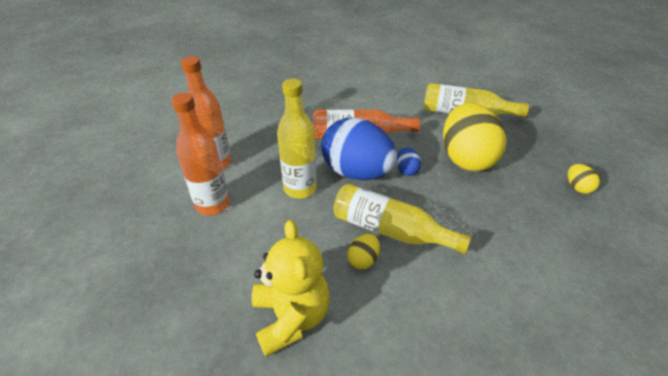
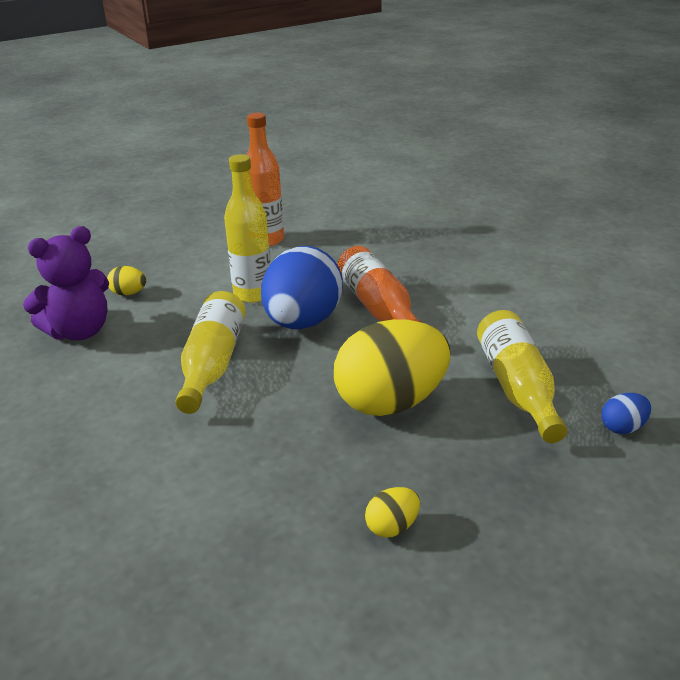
camera: 70 degrees right, 10 degrees down
(212, 204) = (205, 256): orange bottle -> none
(291, 317) = (79, 331): yellow teddy bear -> purple teddy bear
(363, 260) = (161, 355): yellow egg -> yellow egg (129, 293)
(406, 170) = (330, 356): blue egg -> blue egg (623, 428)

